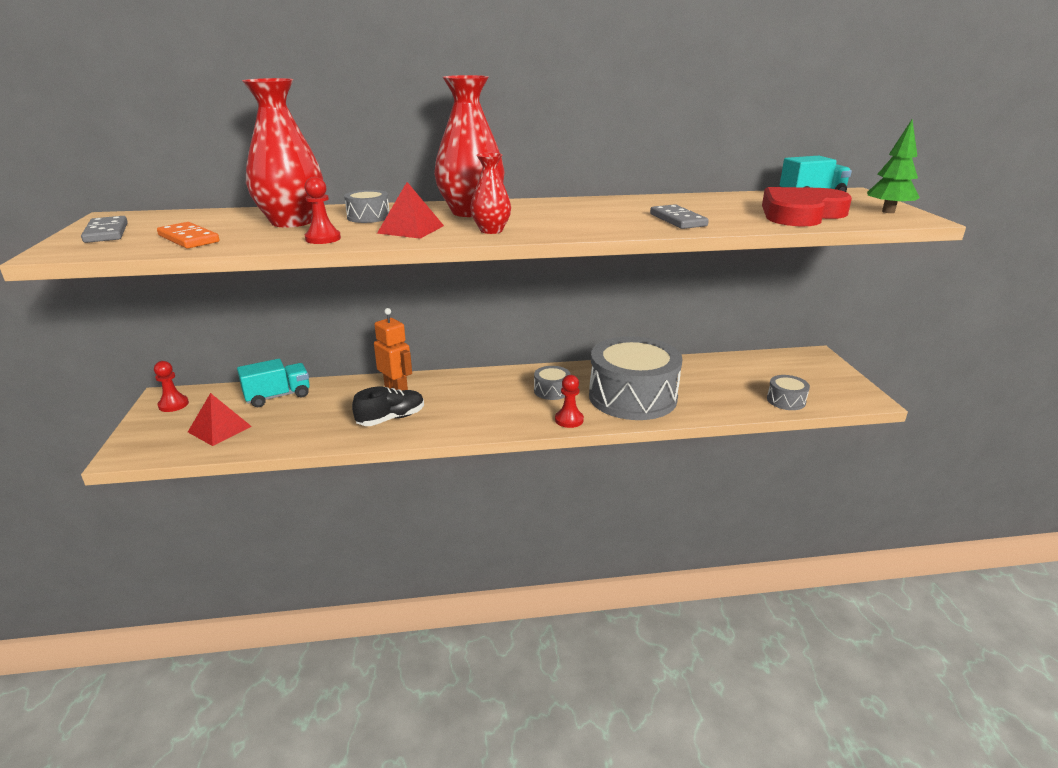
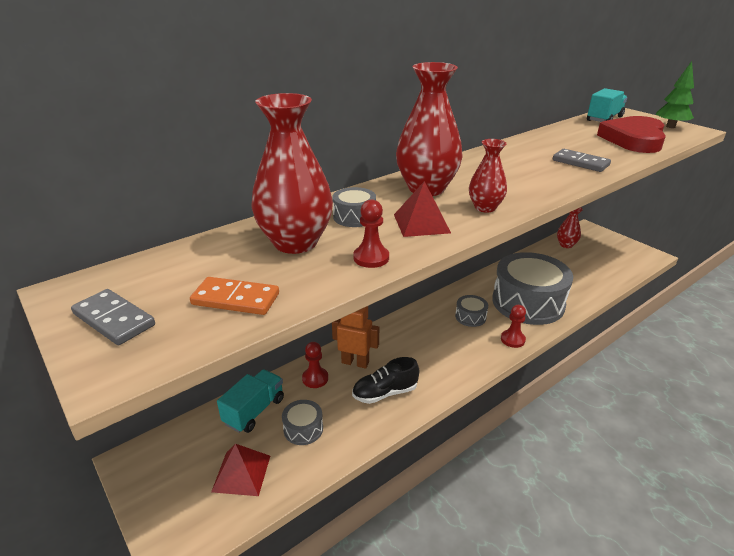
camera: 30 degrees left, 5 degrees up
(173, 405) = (154, 466): red pawn -> red pawn (315, 378)
(391, 418) = (385, 393): black shoe -> black shoe turned 135 degrees counterclockwise
(760, 362) = (566, 245): none -> red vase
(786, 400) = (614, 272): grey drum -> grey drum (303, 429)

